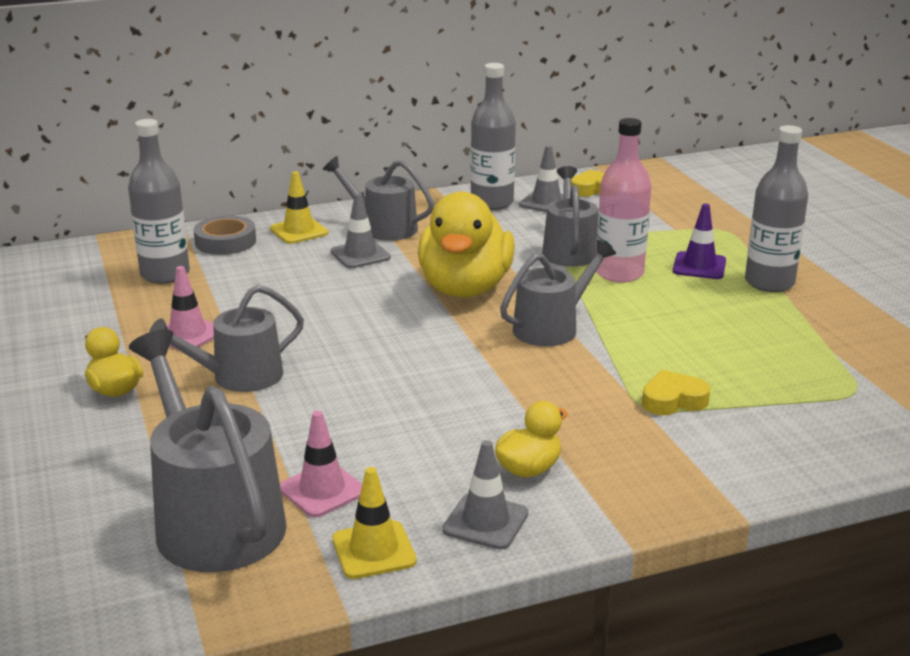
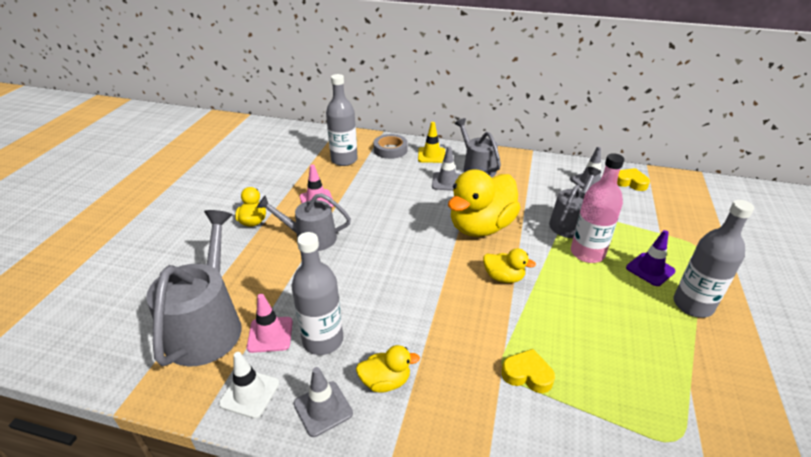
camera: 35 degrees right, 10 degrees up
(374, 550) = (249, 393): yellow traffic cone -> white traffic cone
(492, 202) = (555, 171): grey bottle -> grey bottle (323, 340)
(551, 327) = (503, 277): grey watering can -> yellow duck

